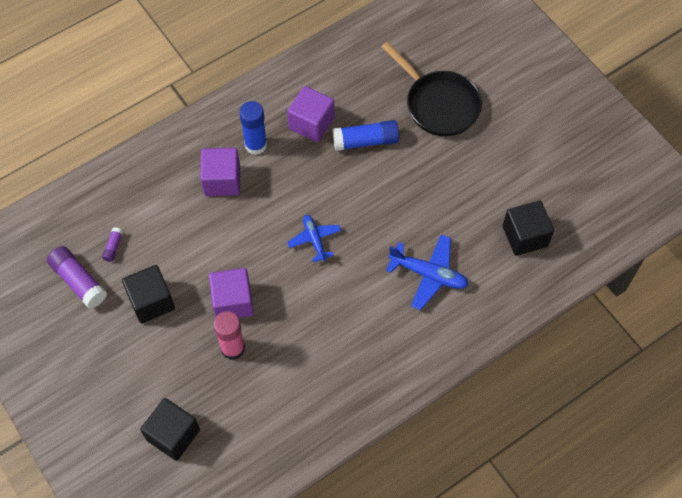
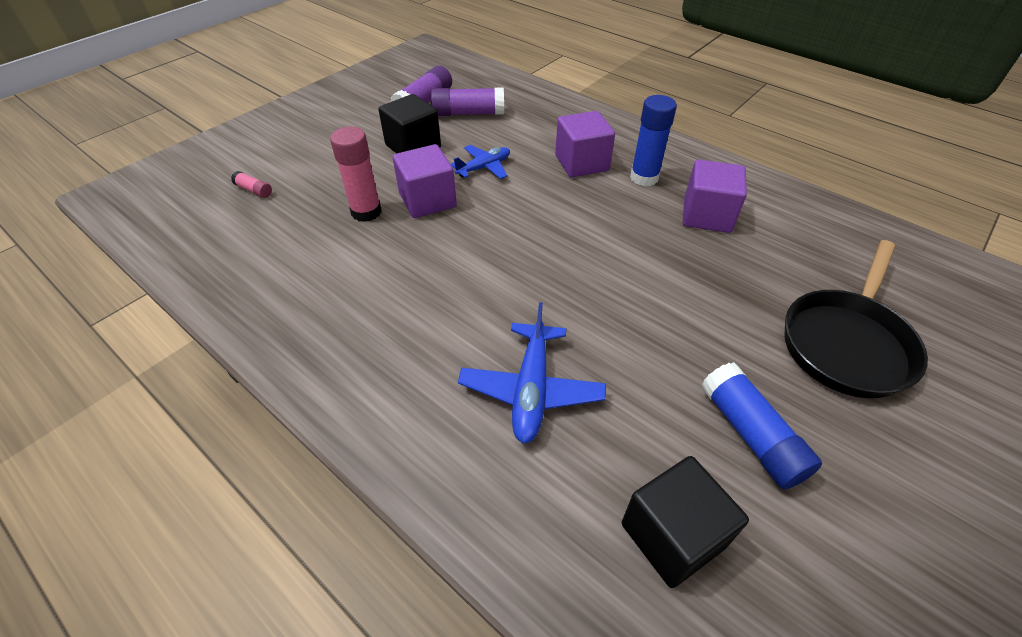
camera: 75 degrees right, 15 degrees down
(113, 247) = (468, 113): purple glue stick -> purple glue stick, size x2.01
(173, 435) = (254, 190): black cube -> pink glue stick
(314, 240) = (538, 251): blue plane -> blue plane (484, 168)
(365, 141) = (717, 271): blue glue stick -> blue glue stick (750, 434)

